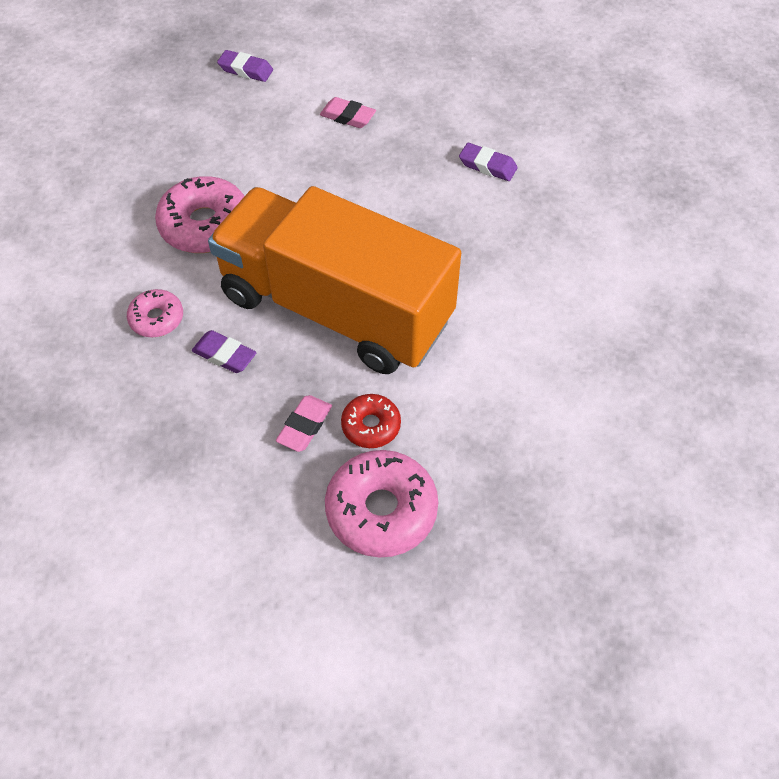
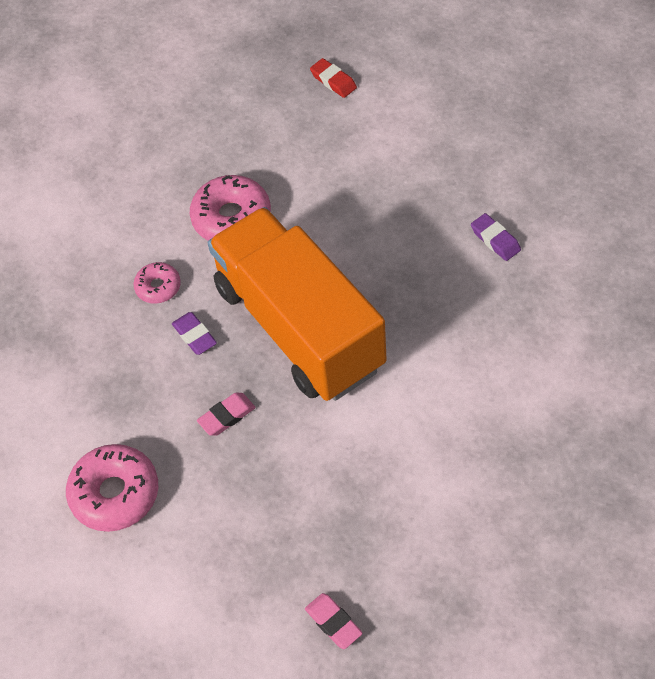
camera: 30 degrees right, 0 degrees up
(246, 70) = (333, 81): purple eraser -> red eraser
(347, 117) = (398, 154): pink eraser -> pink eraser (333, 623)
(371, 425) = (277, 435): red donut -> none
(381, 510) = (250, 505): pink donut -> pink donut (115, 493)

